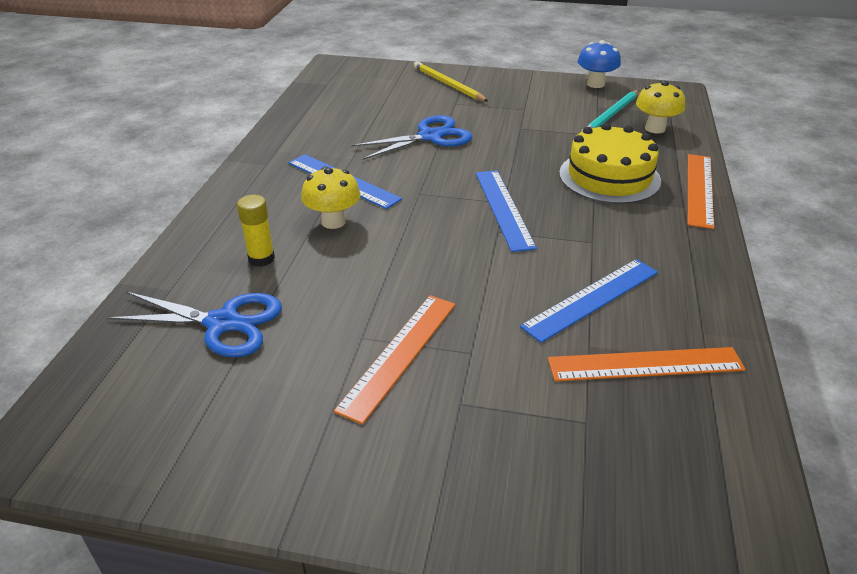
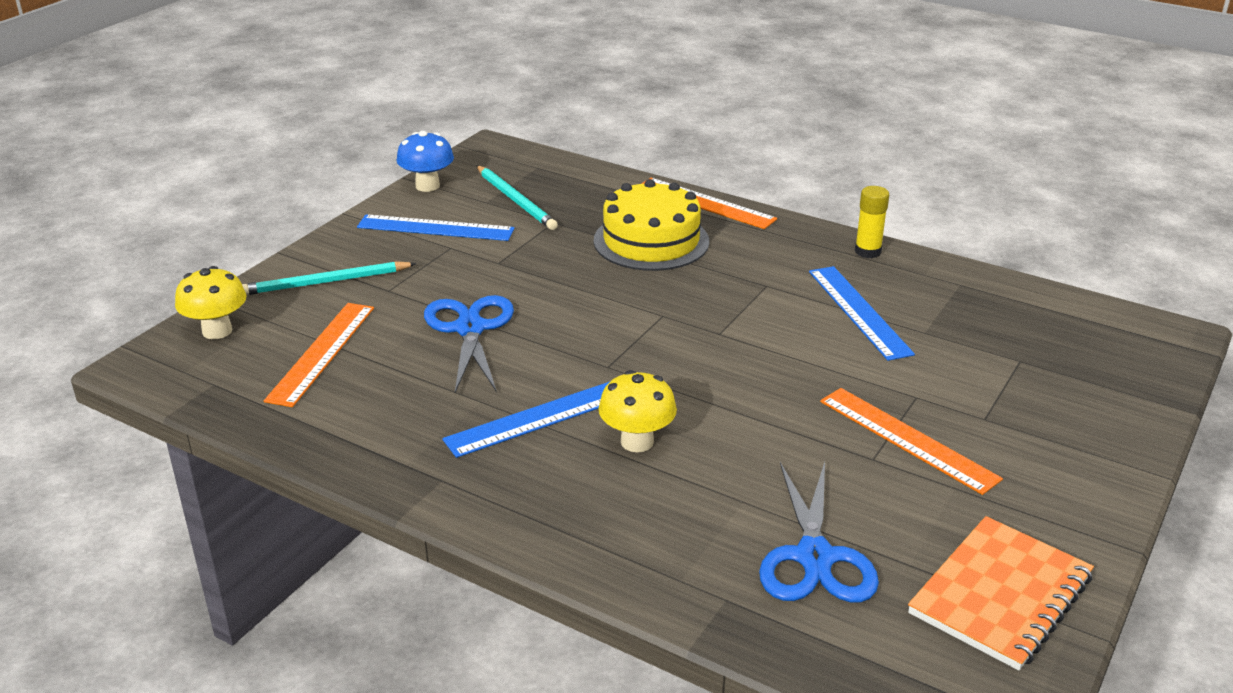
camera: 70 degrees left, 5 degrees down
(193, 436) = (1000, 595): none -> orange notebook
(222, 323) = (815, 557): blue scissors -> blue scissors turned 150 degrees clockwise
(261, 258) = (692, 511): yellow glue stick -> yellow glue stick (867, 251)
(448, 84) = (325, 282): yellow pencil -> turquoise pencil
(503, 208) = (676, 318): blue ruler -> blue ruler (435, 228)
(645, 364) = (957, 312): orange ruler -> orange ruler (322, 353)
(655, 128) = (567, 186): yellow mushroom -> yellow mushroom (217, 331)

